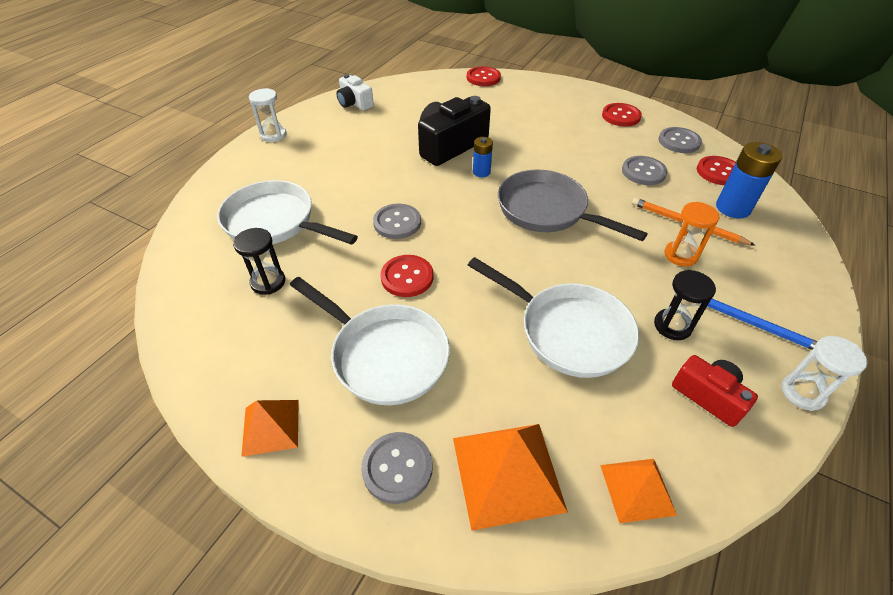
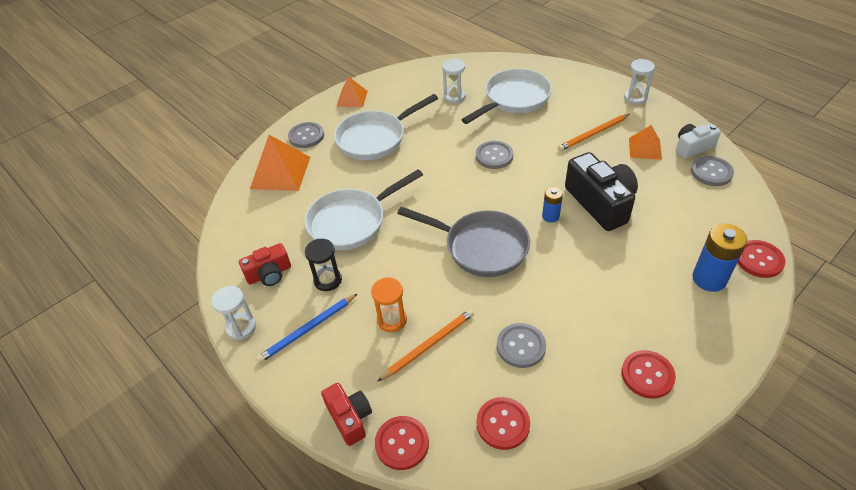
camera: 110 degrees right, 0 degrees up
(268, 282) = (454, 97): black hourglass -> white hourglass
(342, 157) = (593, 134): none -> orange pencil
(407, 277) = (434, 154): red button -> red button (402, 443)
(547, 210) = (481, 247): grey pan -> grey pan turned 60 degrees clockwise
(637, 489) = (242, 218): orange pyramid -> orange pyramid (645, 148)
(679, 141) = (576, 414): grey button -> grey button (711, 172)
(733, 208) = (438, 400): blue battery -> blue battery (709, 279)
(801, 258) = (349, 418): none -> red camera

